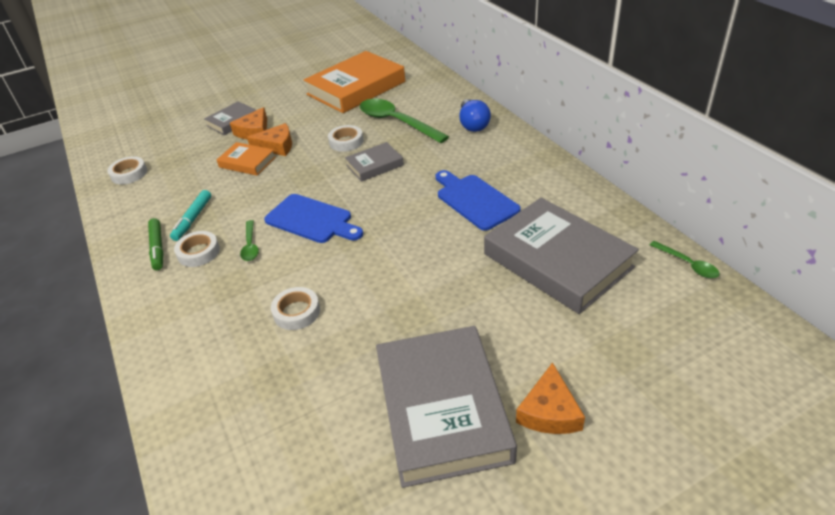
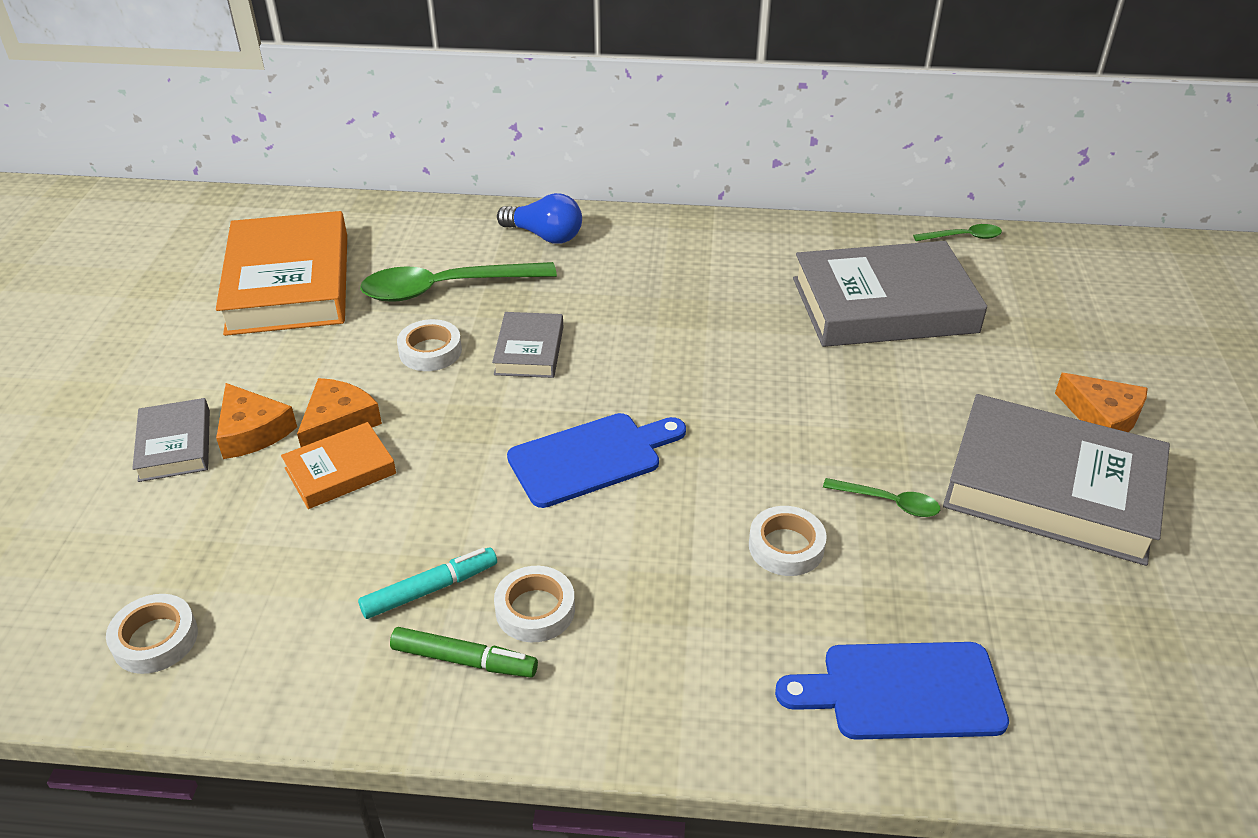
camera: 60 degrees left, 0 degrees up
(193, 219) = (430, 589): turquoise marker -> turquoise marker turned 75 degrees counterclockwise
(250, 246) = (584, 543): green spoon -> green spoon (889, 503)
(474, 200) = (711, 307): blue cutting board -> blue cutting board (903, 691)

